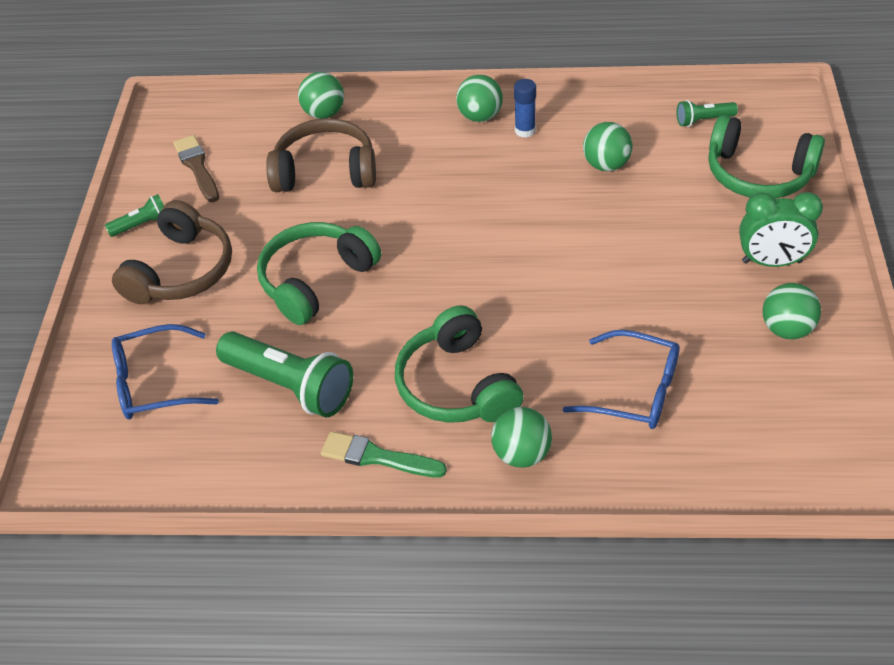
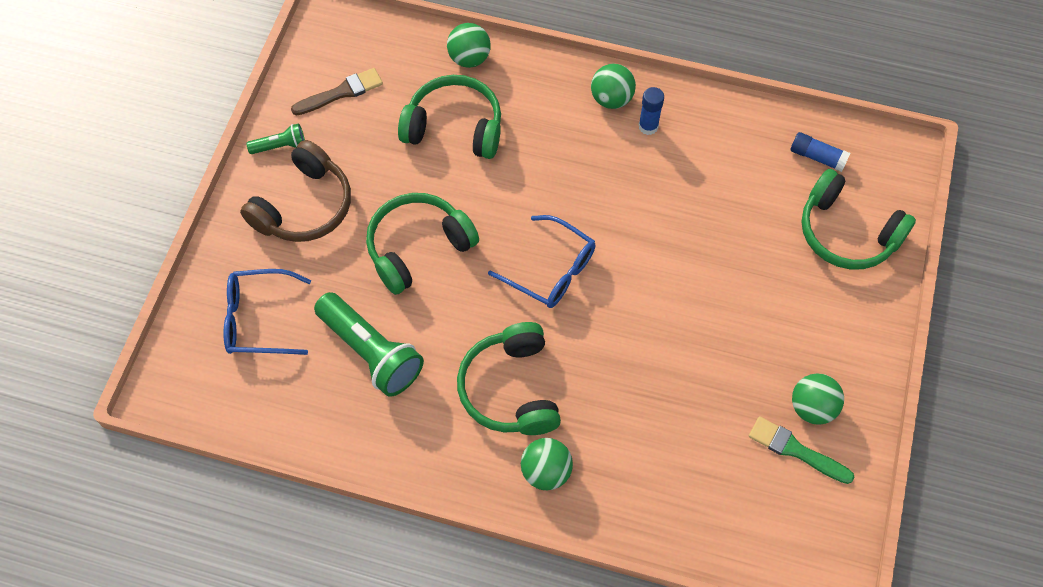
camera: 10 degrees right, 15 degrees up
(197, 167) = (341, 92): brown brush -> brown brush turned 75 degrees clockwise
(325, 171) = (454, 127): brown headphones -> green headphones
(377, 457) = (426, 442): green brush -> green brush (795, 450)
(606, 165) = (711, 186): green ball -> none
(635, 391) = (660, 435): blue glasses -> blue glasses (551, 270)
(703, 120) = (817, 157): green flashlight -> blue glue stick
(771, 262) = (824, 333): green clock -> none

